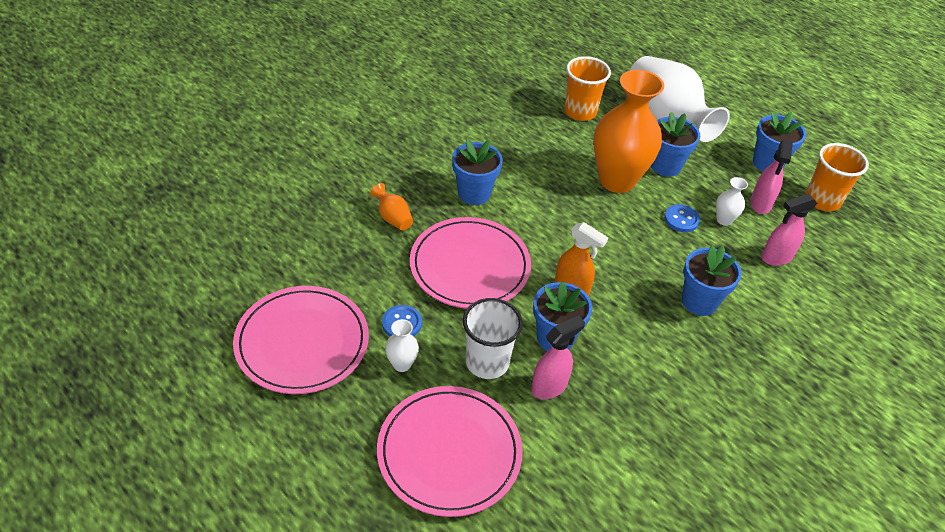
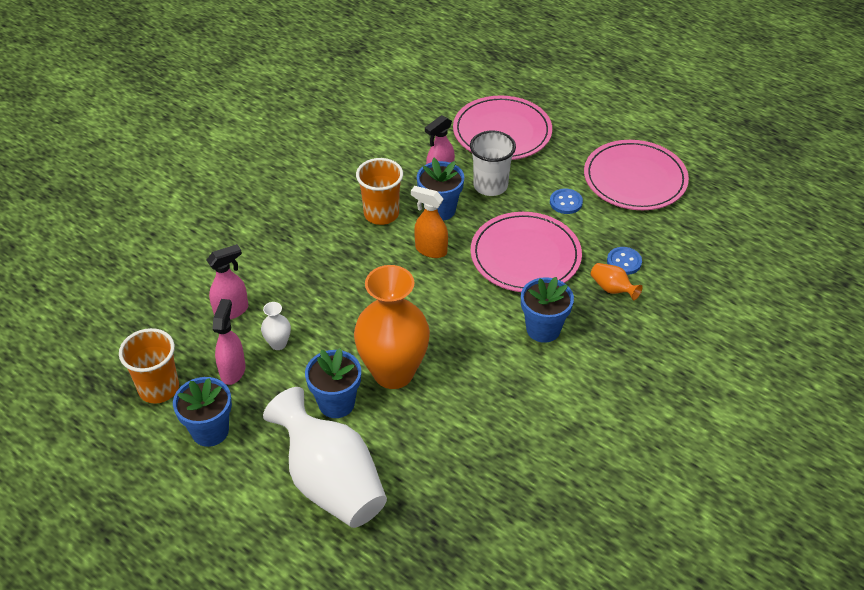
camera: 175 degrees right, 0 degrees up
(401, 364) = (554, 175): white vase -> none
(580, 112) = (444, 470): orange cup -> orange cup (381, 214)
(681, 219) = (324, 336): blue button -> blue button (624, 262)
(699, 302) = (315, 257): blue flower pot -> none

